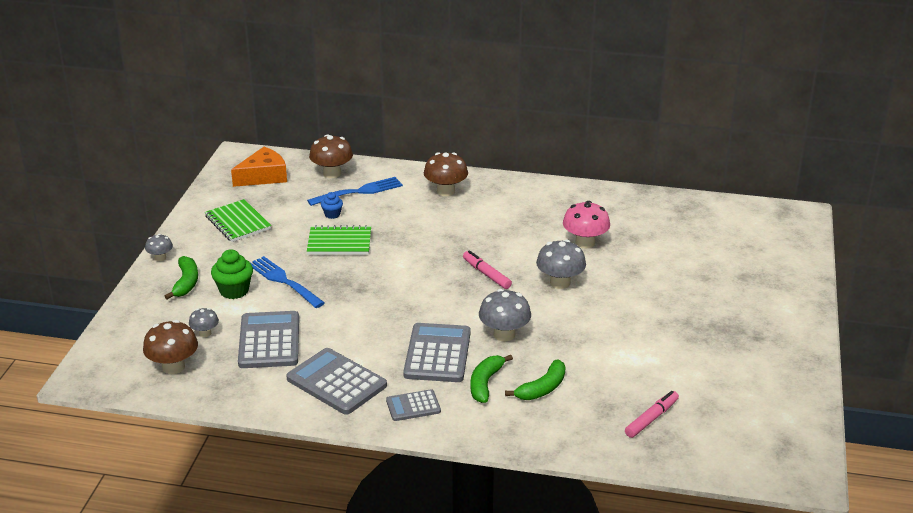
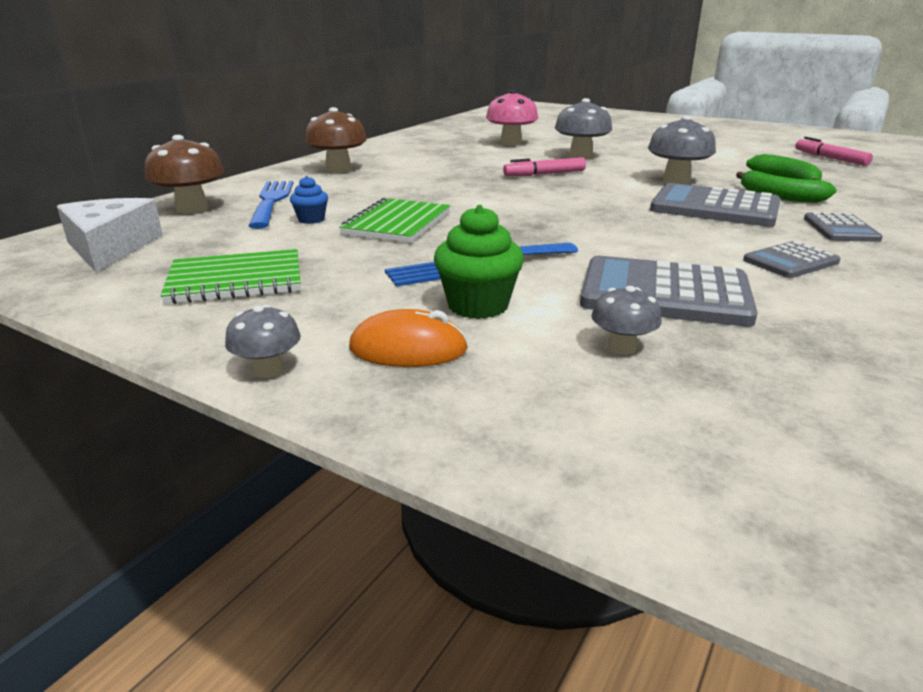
camera: 70 degrees left, 5 degrees down
(173, 367) = (754, 396): brown mushroom -> none
(186, 283) = (408, 349): green banana -> orange mouse
(263, 176) = (111, 247): orange cheese -> white cheese
(336, 382) = (790, 261): grey calculator -> grey calculator, size x0.56

